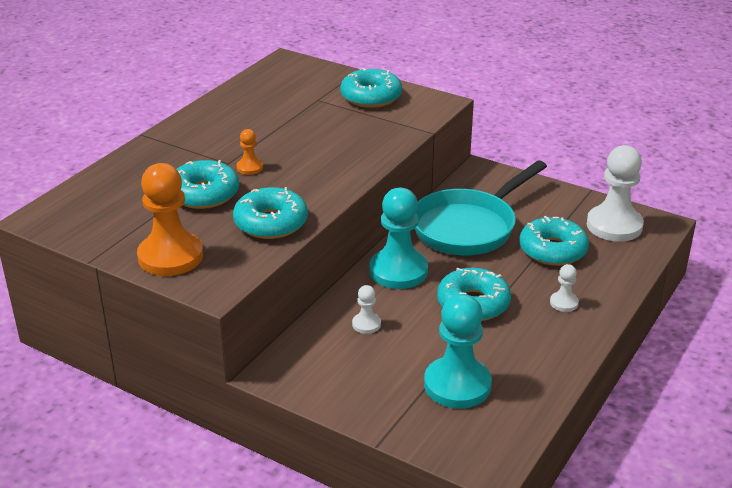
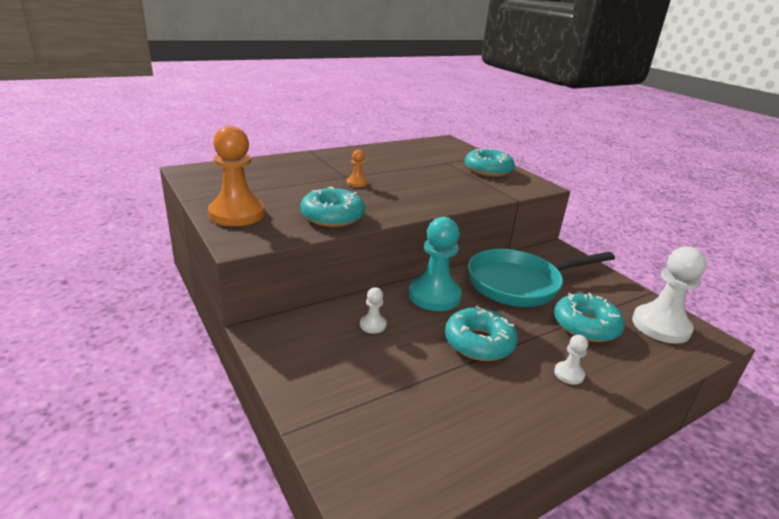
camera: 25 degrees right, 5 degrees down
(204, 194) = (307, 188): turquoise donut -> none
(457, 385) = (407, 408): turquoise pawn -> none

